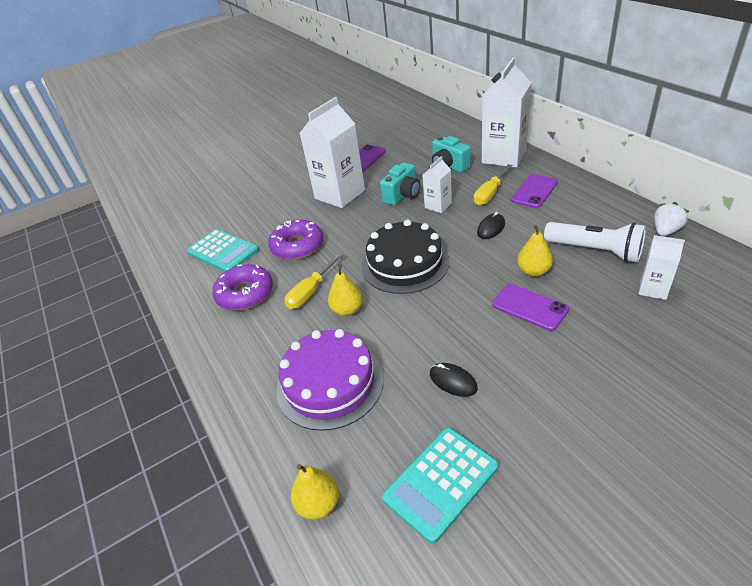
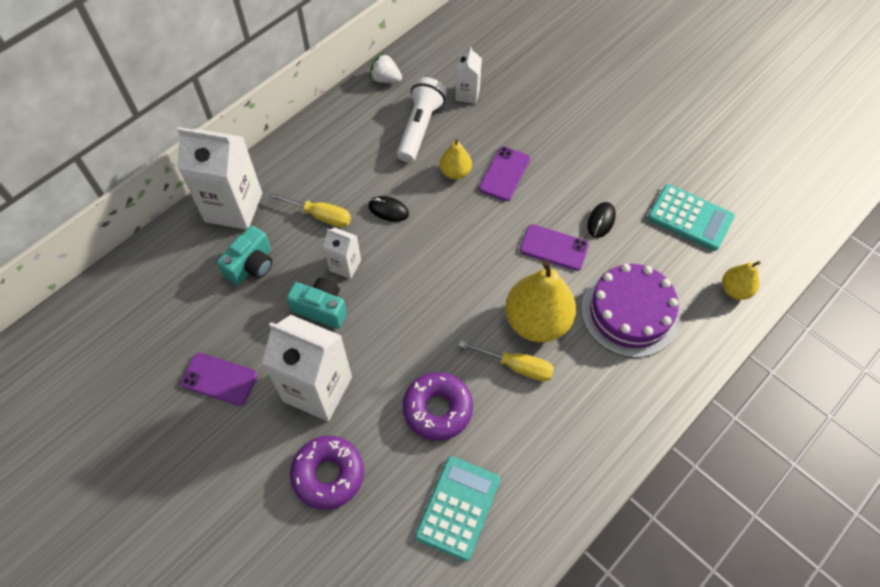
camera: 110 degrees left, 20 degrees up
(245, 294) = (532, 440): purple donut -> purple donut (328, 474)
(347, 310) = (537, 321): yellow pear -> yellow pear, size x1.92
(405, 263) = (457, 282): black cake -> none
(534, 191) = (316, 175): purple phone -> purple phone (554, 247)

